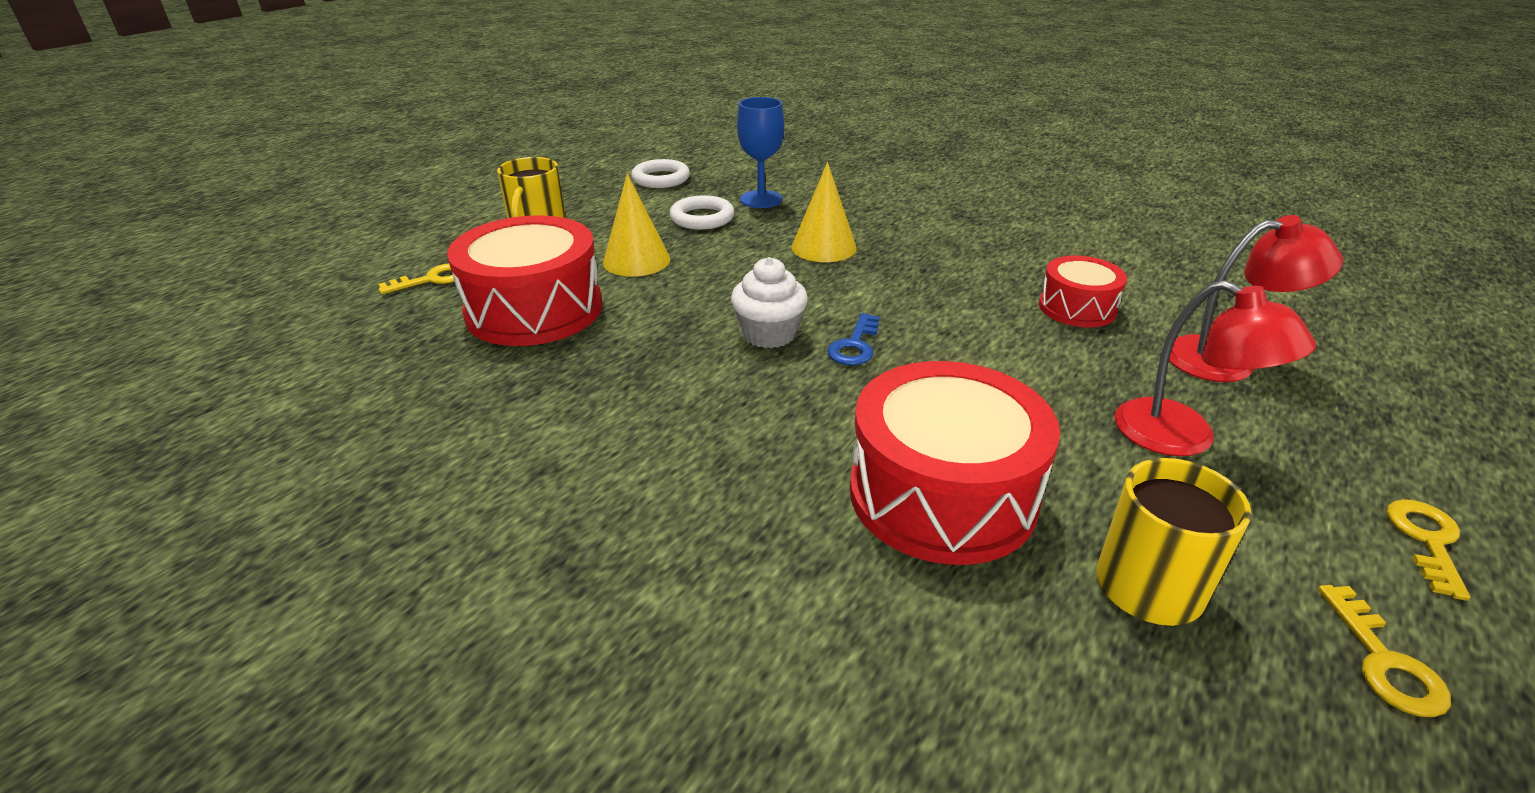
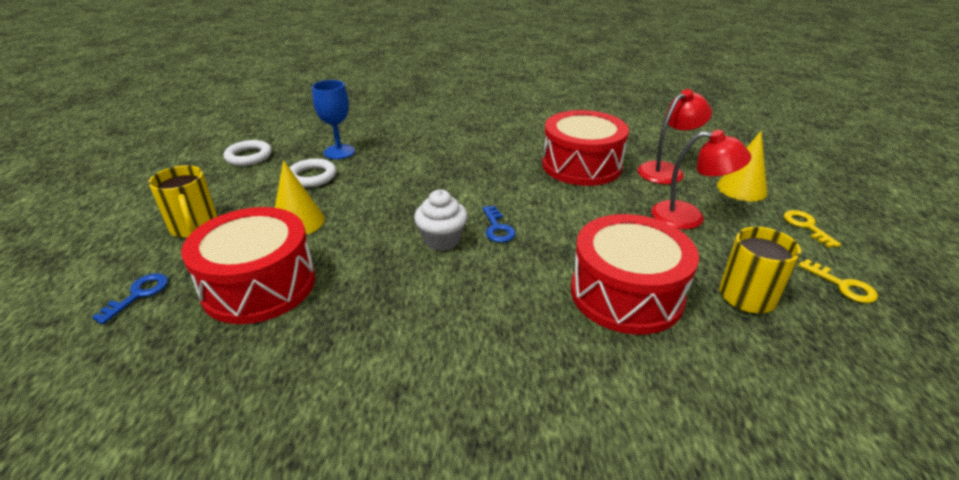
camera: 35 degrees left, 0 degrees up
(432, 279) = (139, 294): yellow key -> blue key
(823, 247) = (414, 172): yellow cone -> yellow cone (741, 189)
(1077, 308) = (581, 165): red drum -> red drum, size x1.81

